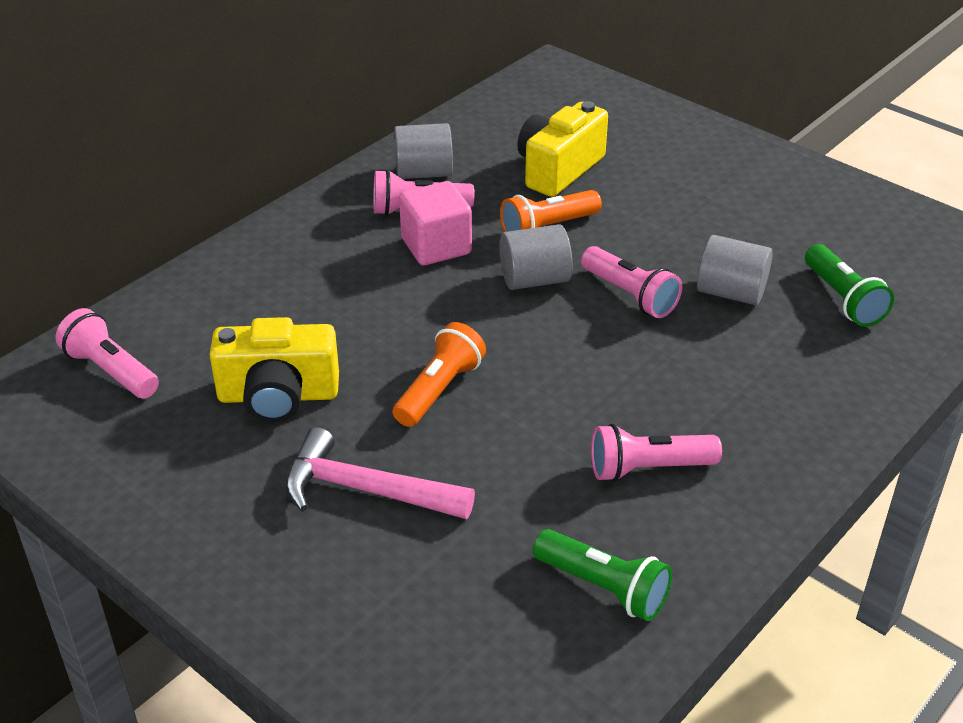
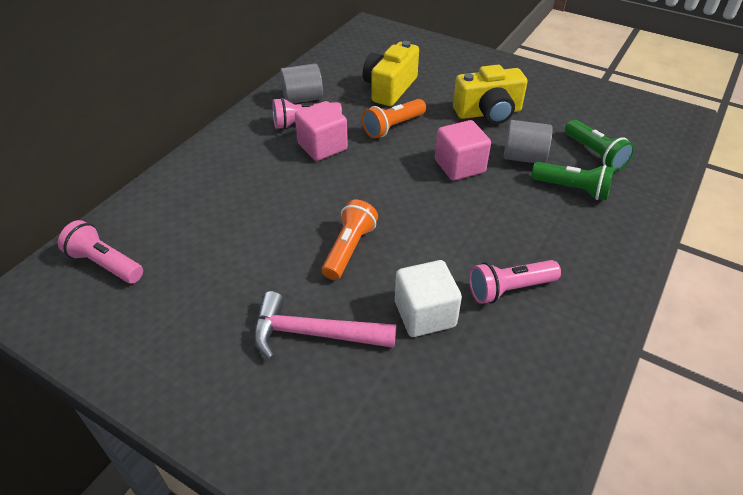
camera: 10 degrees left, 5 degrees up
(278, 396) = (234, 268): yellow camera -> yellow camera (488, 113)
(520, 485) = (425, 314): none -> white cube
(534, 280) = (394, 162): grey cylinder -> none
(603, 587) = (506, 388): green flashlight -> green flashlight (572, 189)
(630, 295) = (459, 166): pink flashlight -> pink cube

